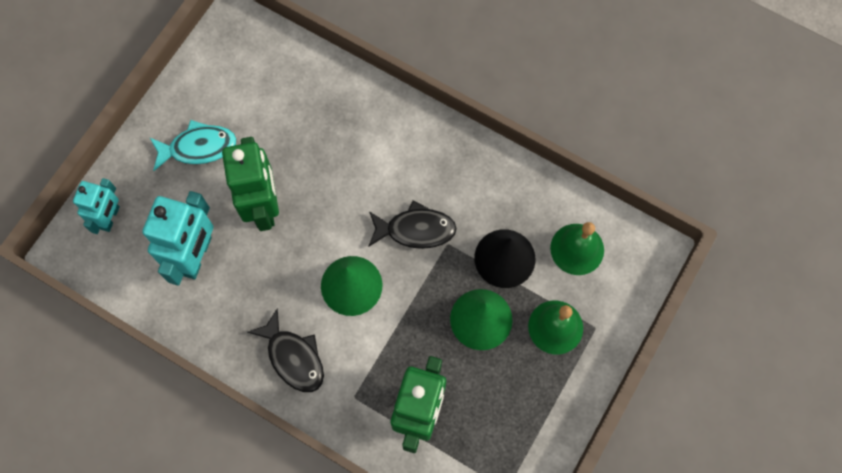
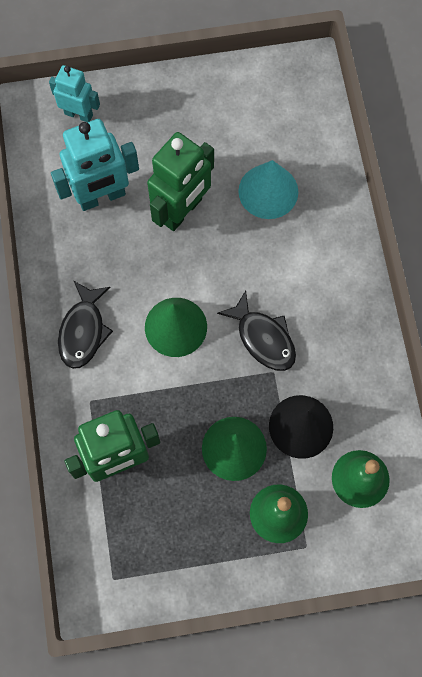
camera: 50 degrees right, 0 degrees up
(110, 218) = (79, 114): turquoise robot -> turquoise robot turned 135 degrees counterclockwise
(198, 147) = (186, 127): turquoise fish -> none
(305, 132) = (268, 191): none -> turquoise cone

